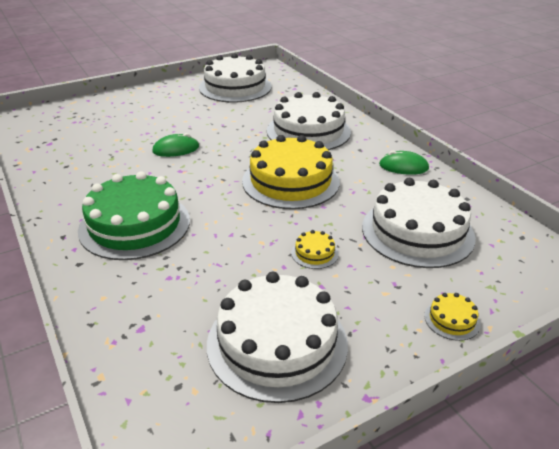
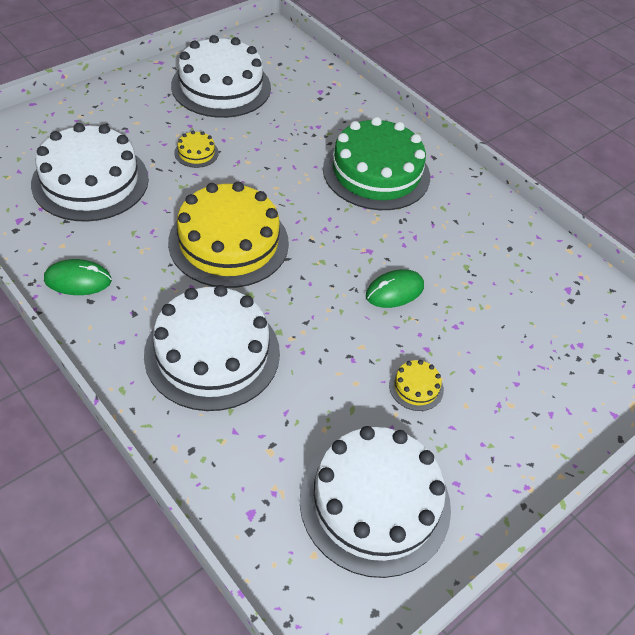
camera: 165 degrees right, 15 degrees up
(452, 319) = (88, 105): yellow cake -> yellow cake (416, 387)

